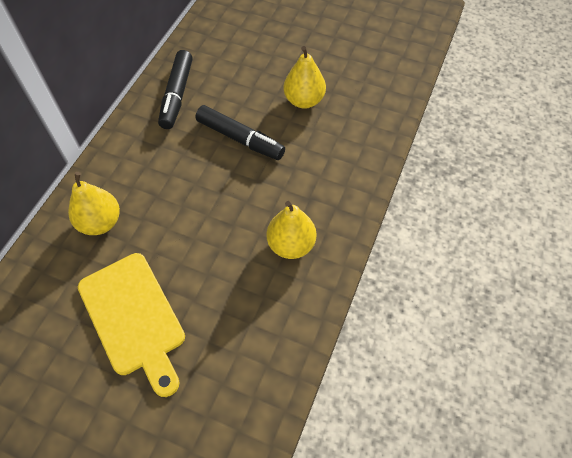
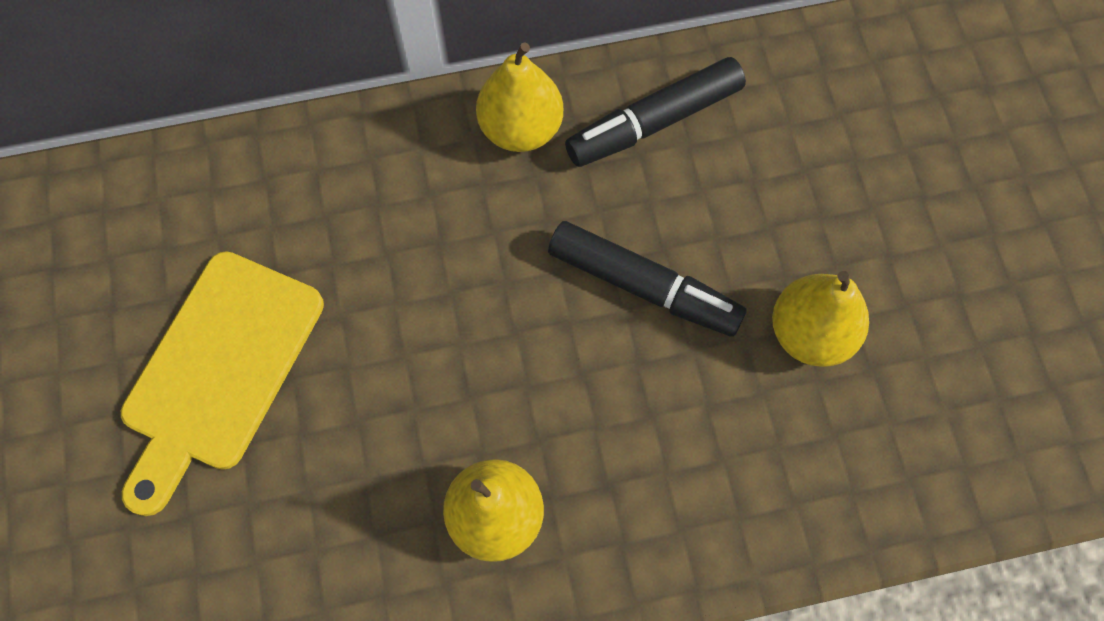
camera: 55 degrees right, 10 degrees up
(100, 222) = (339, 200): yellow pear -> yellow pear (520, 128)
(240, 138) = (643, 286): black marker -> black marker turned 60 degrees counterclockwise

